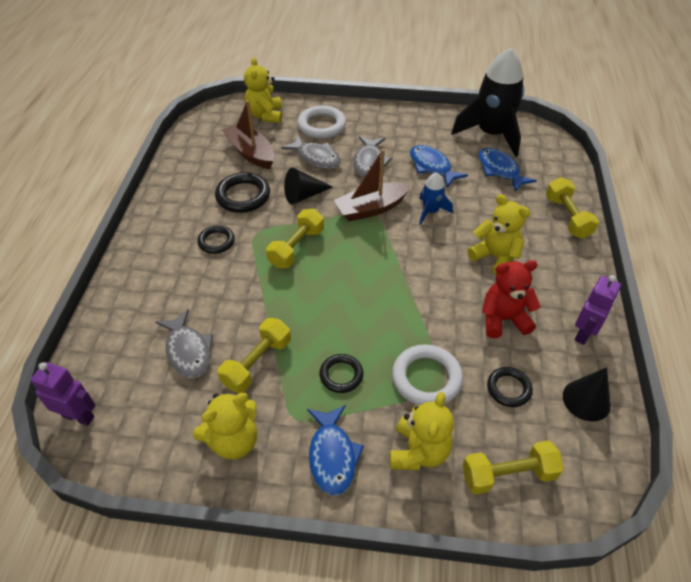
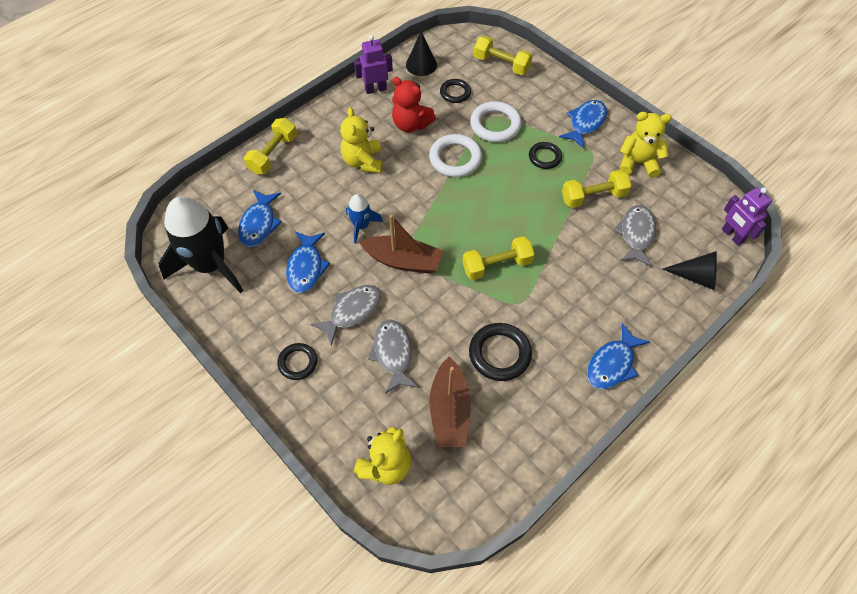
camera: 140 degrees left, 10 degrees up
(151, 235) = (612, 364): none -> blue fish
(216, 241) = (558, 316): black ring -> black ring (298, 363)
(304, 195) = (445, 315): black cone -> black cone (696, 277)
(321, 125) = (344, 398): white ring -> white ring (455, 158)
(418, 451) = (536, 98): yellow teddy bear -> none

